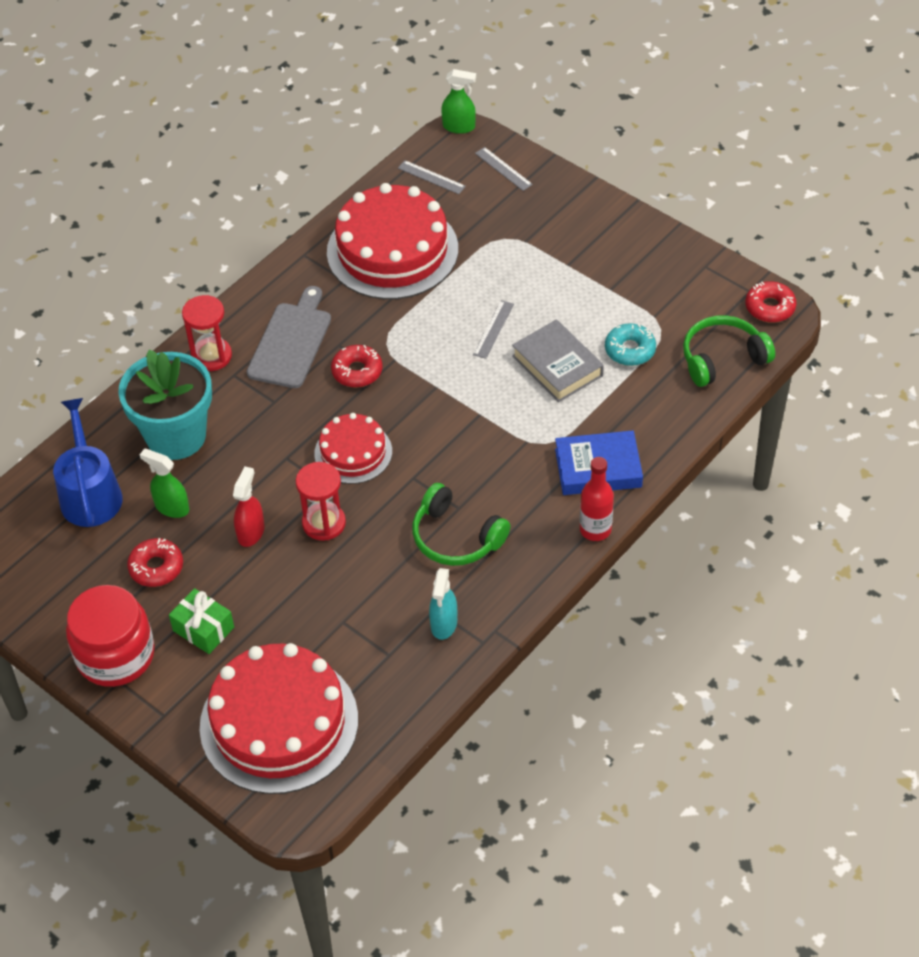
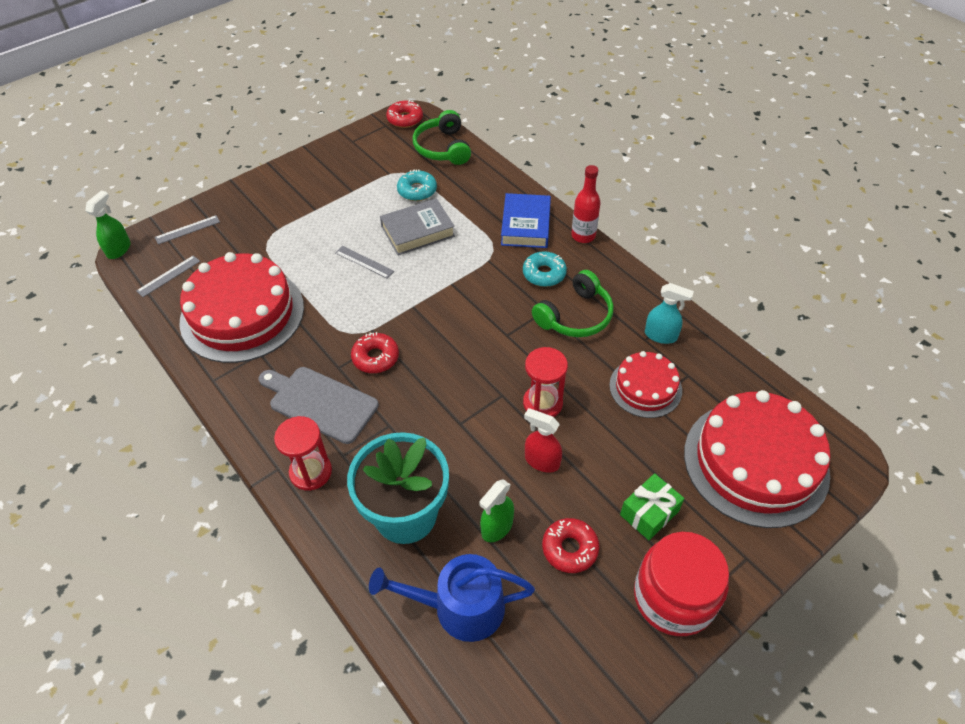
camera: 80 degrees left, 0 degrees up
(353, 452) = (468, 372): red cake -> red cake (645, 387)
(517, 498) = (544, 274): none -> turquoise donut

